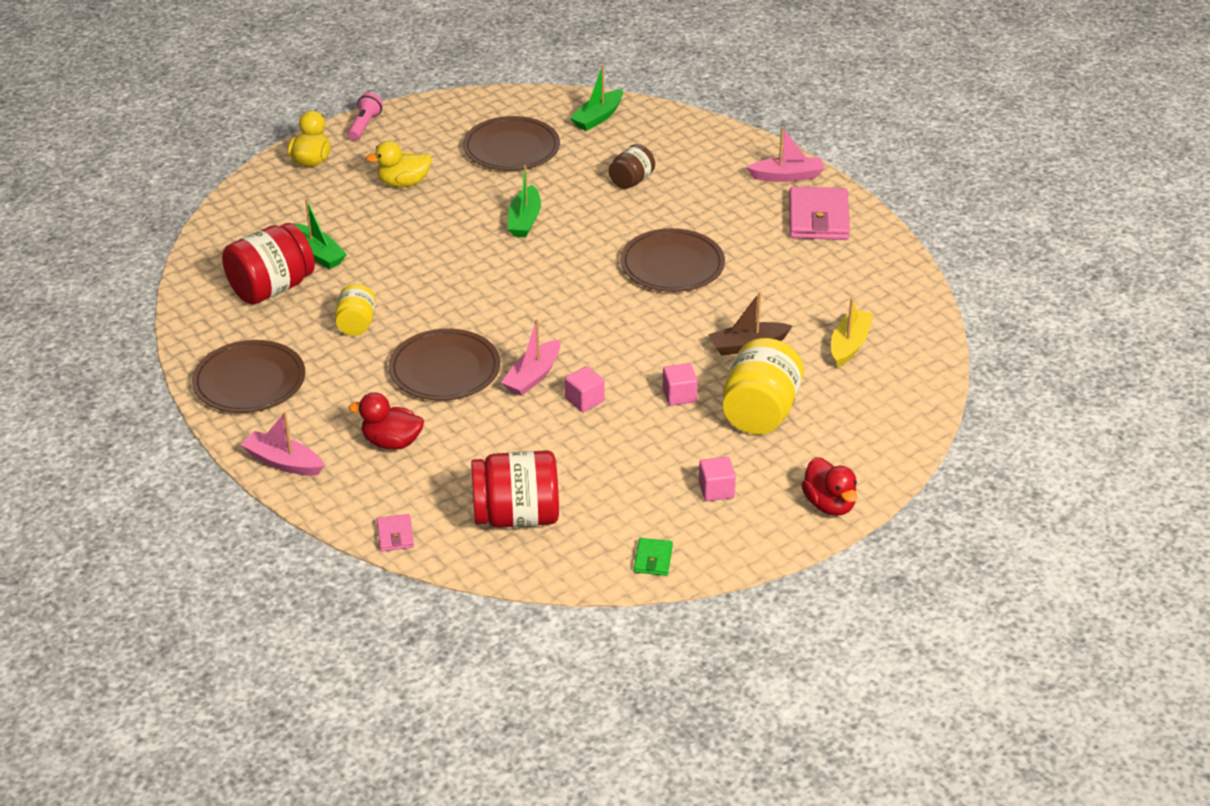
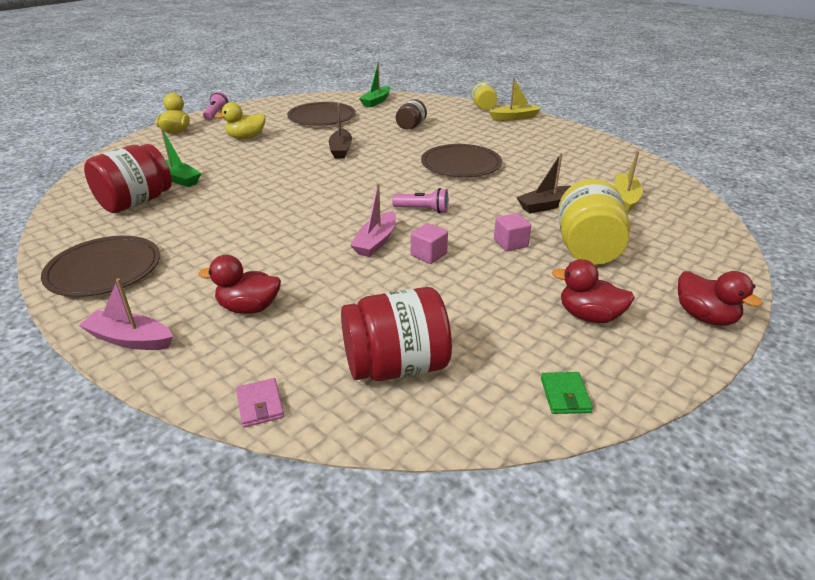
camera: 10 degrees left, 5 degrees down
(356, 324) = (211, 219): yellow jar -> yellow jar (483, 107)
(445, 369) = (294, 244): brown plate -> none
(524, 220) = (341, 150): green boat -> brown boat
(598, 336) = (422, 210): none -> pink flashlight
(716, 490) = (589, 316): pink cube -> red duck
(787, 176) = (515, 118): pink boat -> yellow boat
(818, 218) = (549, 135): pink wallet -> none

